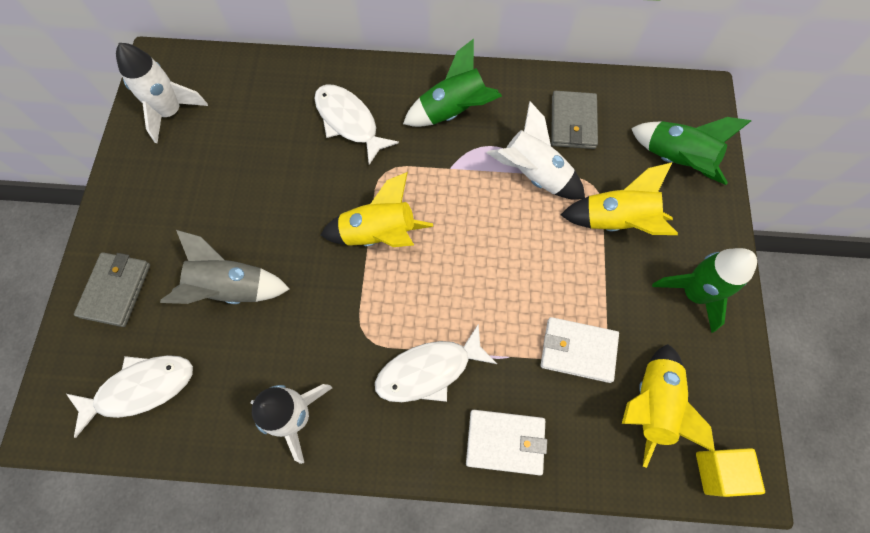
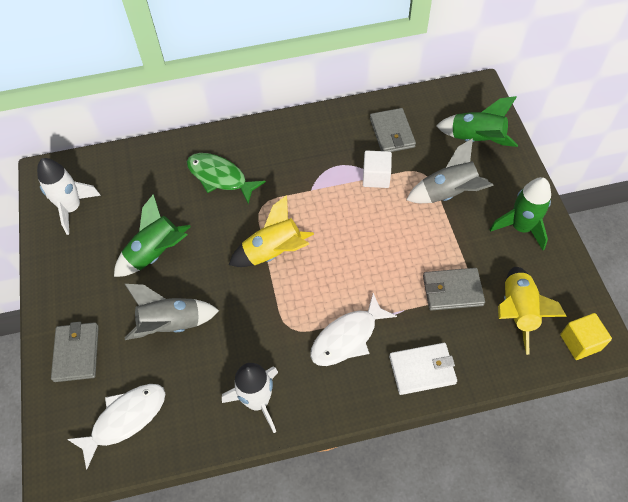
camera: 15 degrees left, 10 degrees down
(349, 122) = (220, 177): white fish -> green fish
(453, 111) = (298, 148): green rocket -> green rocket (156, 253)
(534, 174) = (376, 177): white rocket -> white cube
(578, 350) = (452, 290): white wallet -> grey wallet
(616, 221) = (448, 193): yellow rocket -> grey rocket

